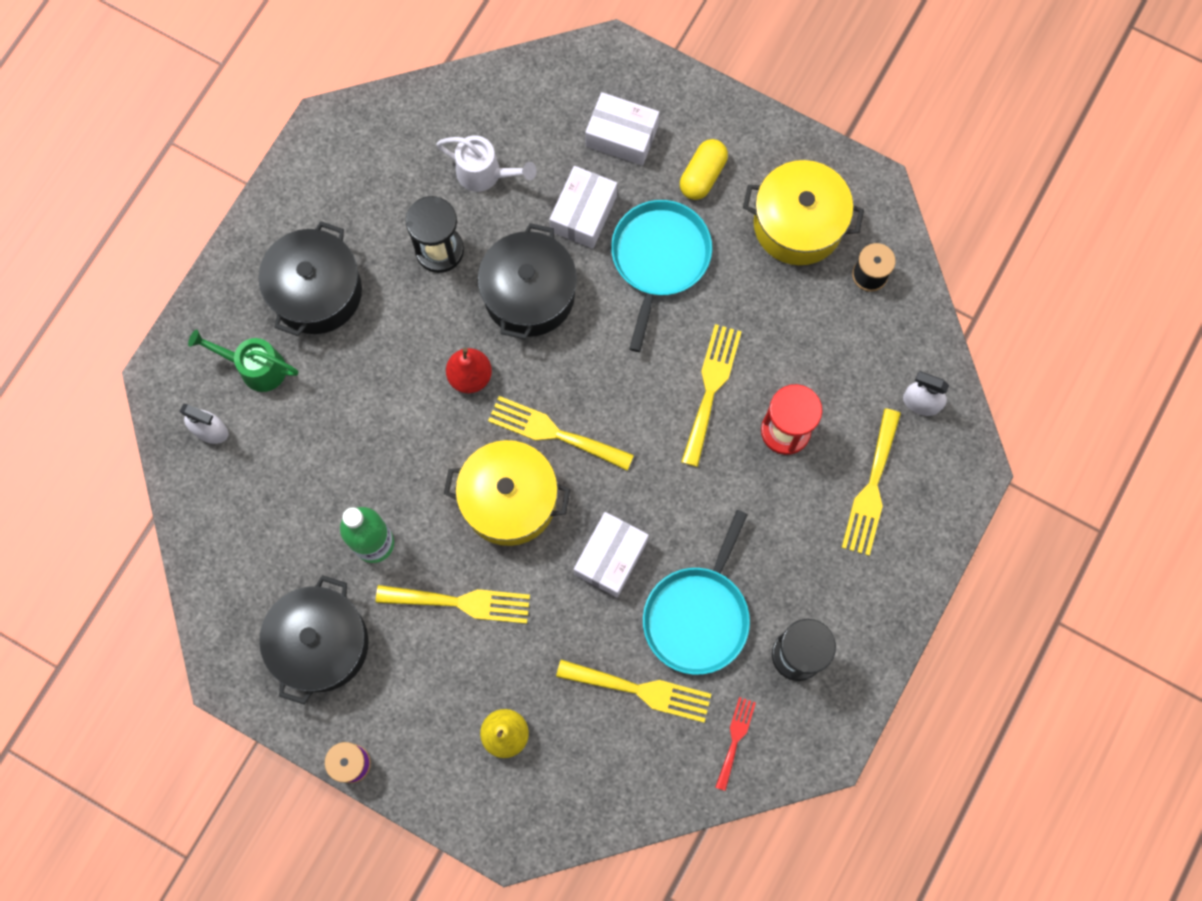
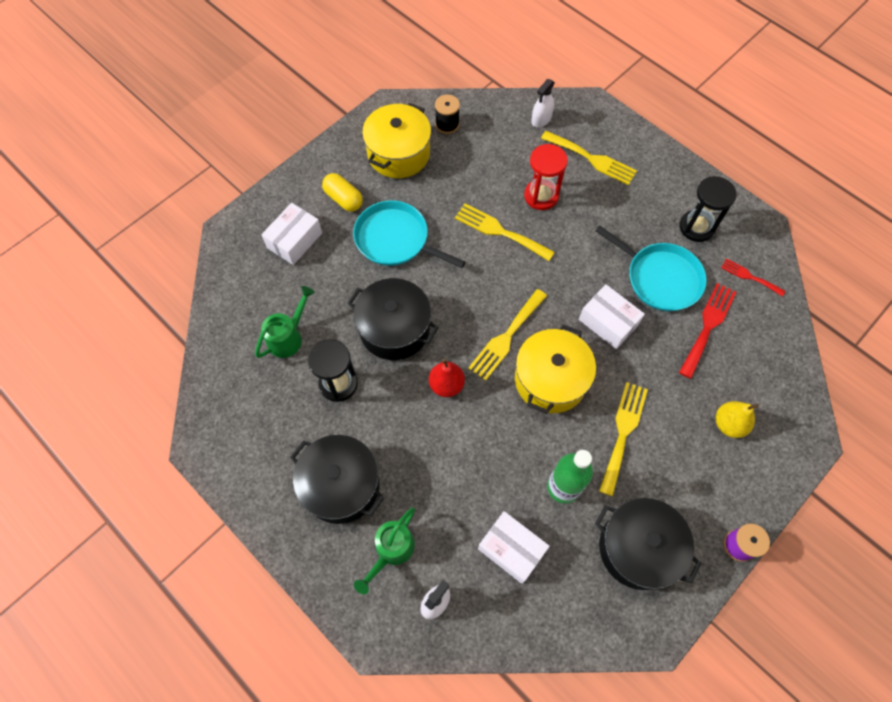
camera: 75 degrees left, 10 degrees down
(485, 174) = (288, 337): white watering can -> green watering can
(583, 213) = (344, 278): white box -> white box (511, 549)
(641, 690) = (708, 326): yellow fork -> red fork

